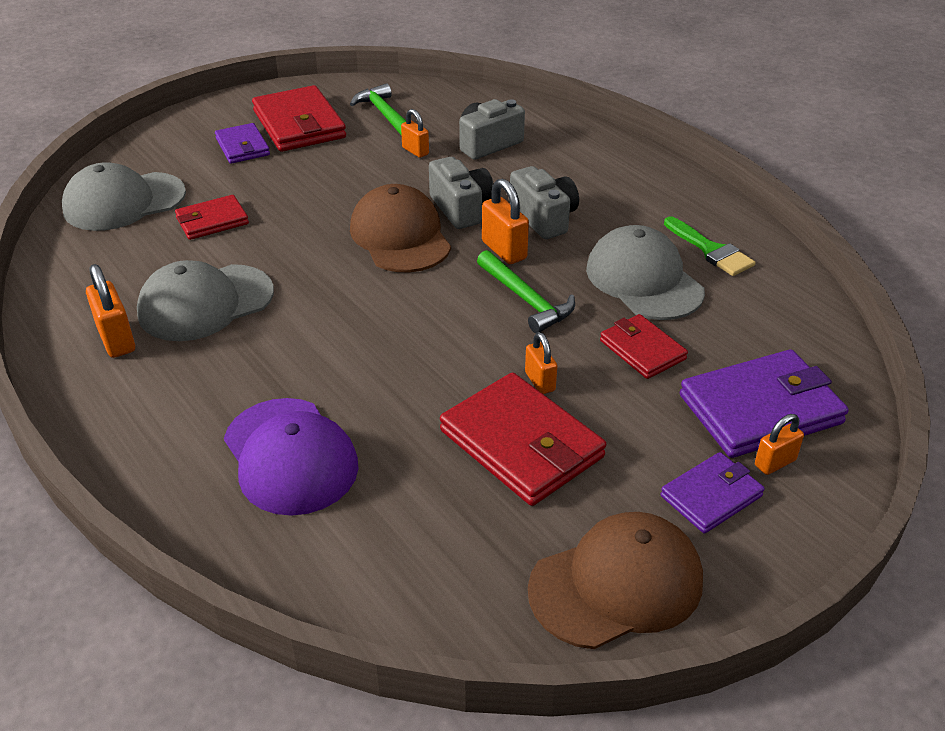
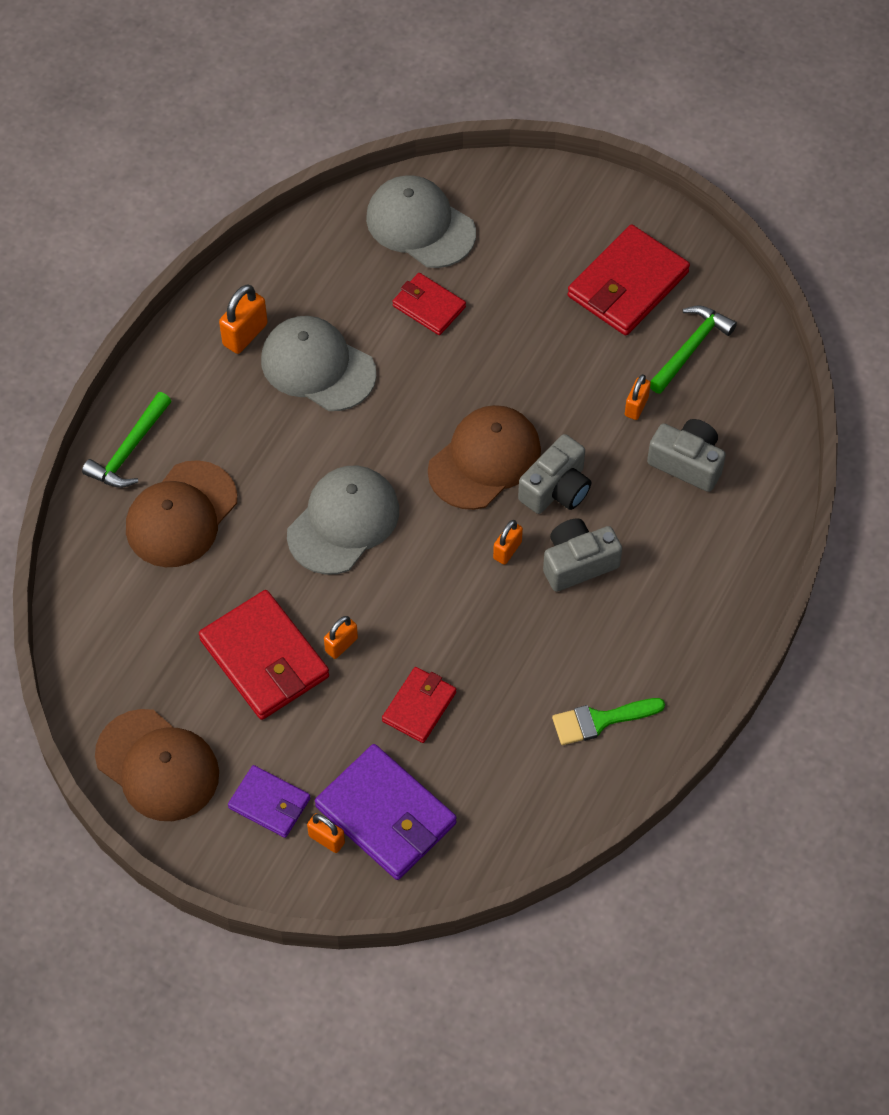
camera: 65 degrees right, 20 degrees up
(243, 147) = (559, 261): purple wallet -> none
(290, 456) = (181, 515): purple cap -> brown cap
(504, 250) = (507, 550): orange padlock -> orange padlock, size x0.65
(521, 444) = (264, 658): red wallet -> red wallet turned 60 degrees counterclockwise
(526, 299) = (443, 595): green hammer -> green hammer (129, 450)
(544, 218) = (578, 563): grey camera -> grey camera turned 150 degrees counterclockwise
(644, 280) = (521, 678): grey cap -> grey cap (343, 522)
(710, 250) = (600, 720): green brush -> green brush turned 45 degrees clockwise

